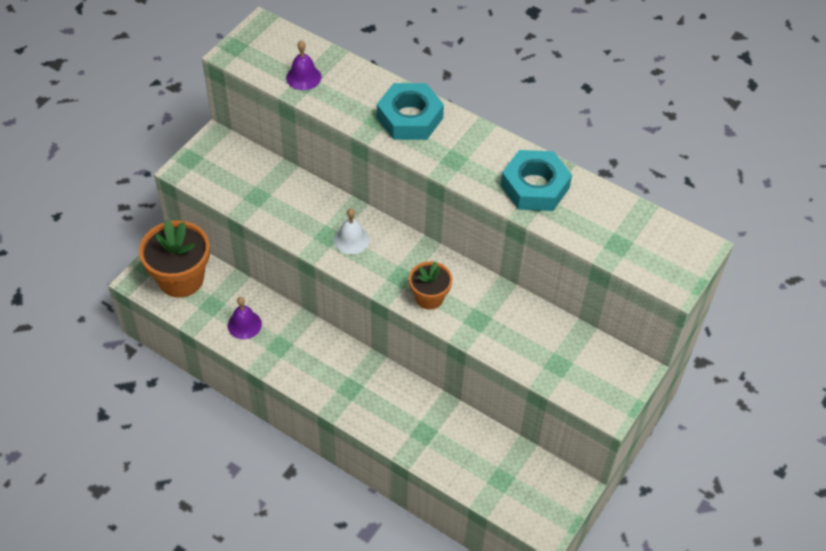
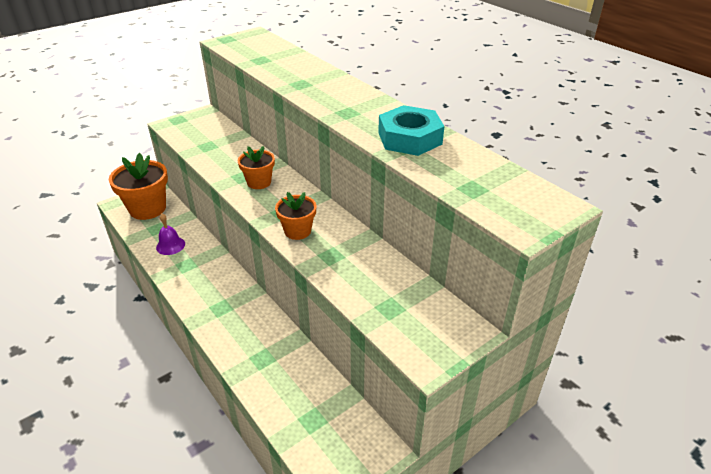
camera: 20 degrees right, 15 degrees down
(303, 77) = (262, 57): purple bell -> none
(351, 240) = (259, 182): white bell -> orange flower pot
(410, 118) = (327, 86): turquoise nut -> none

